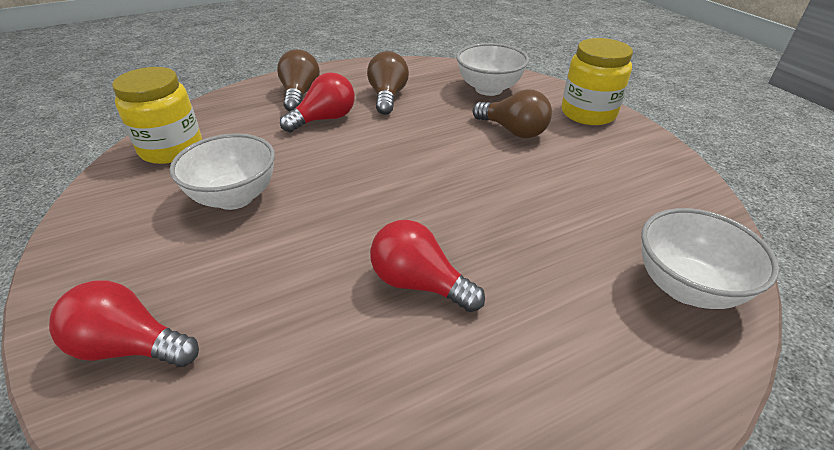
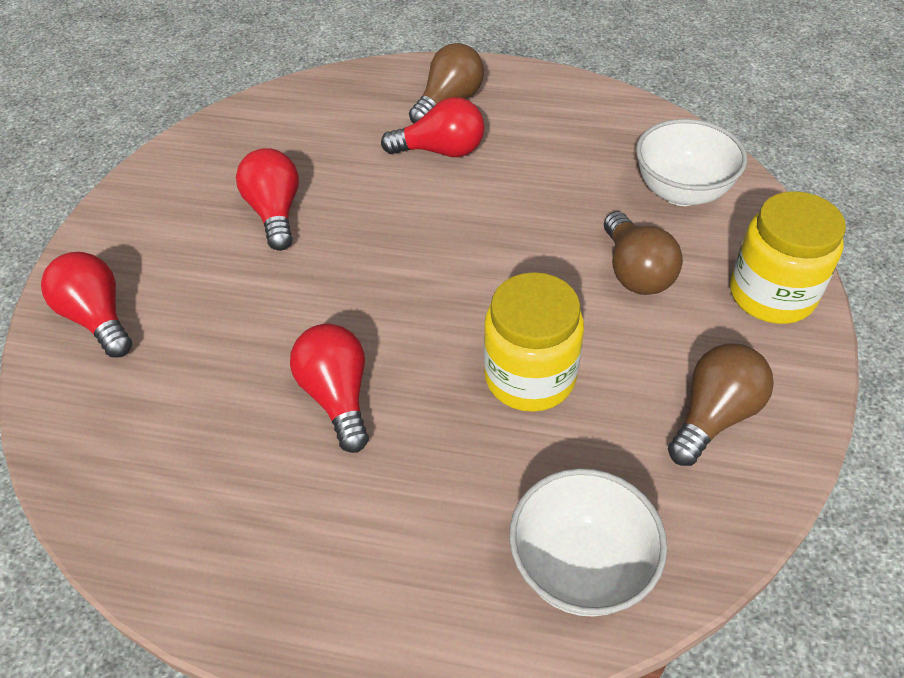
camera: 40 degrees right, 10 degrees up
(171, 149) = (271, 124): yellow jar -> yellow jar (530, 377)
(235, 197) = (275, 212): white bowl -> red light bulb
(388, 97) = (541, 148): brown light bulb -> brown light bulb (714, 415)

